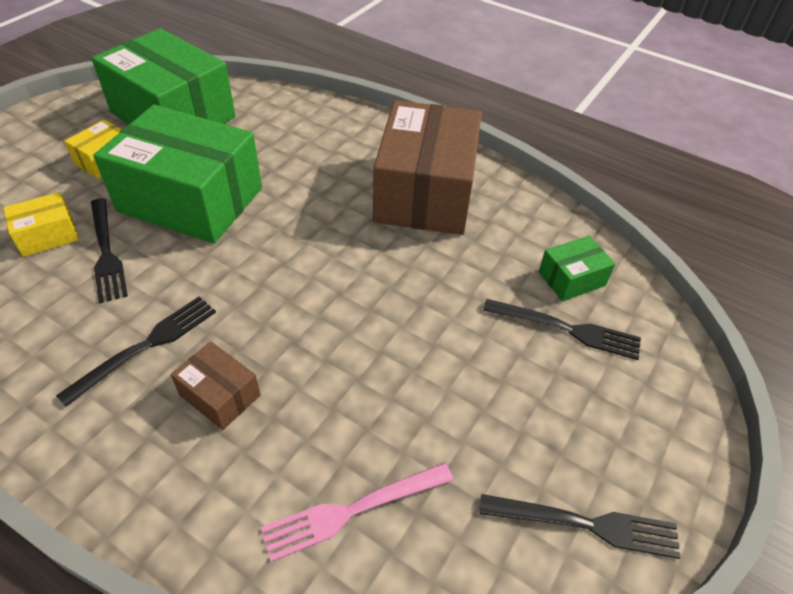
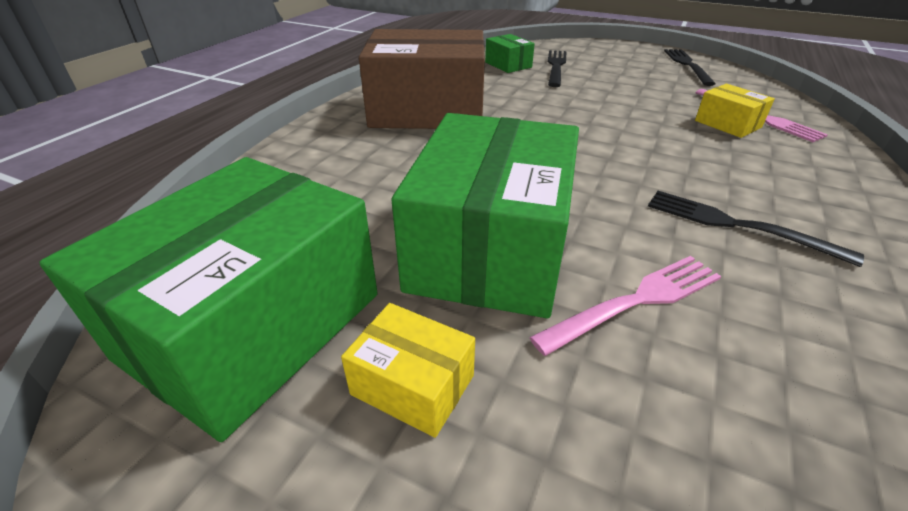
camera: 95 degrees left, 10 degrees down
(48, 235) = (649, 391): yellow box -> yellow box (728, 124)
(106, 253) = (636, 300): black fork -> pink fork
(220, 395) = (740, 174): brown box -> none

